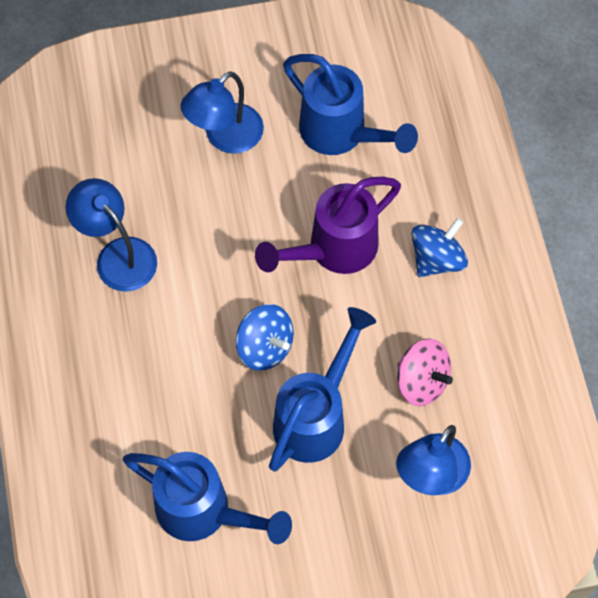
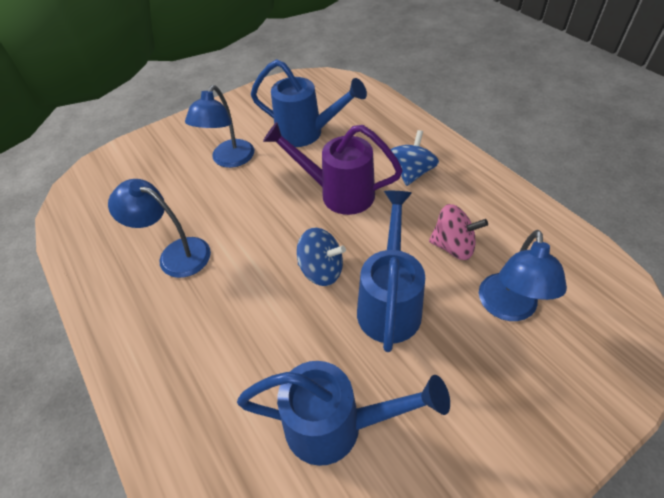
camera: 20 degrees left, 15 degrees down
(333, 250) = (338, 193): purple watering can -> purple watering can turned 75 degrees clockwise

